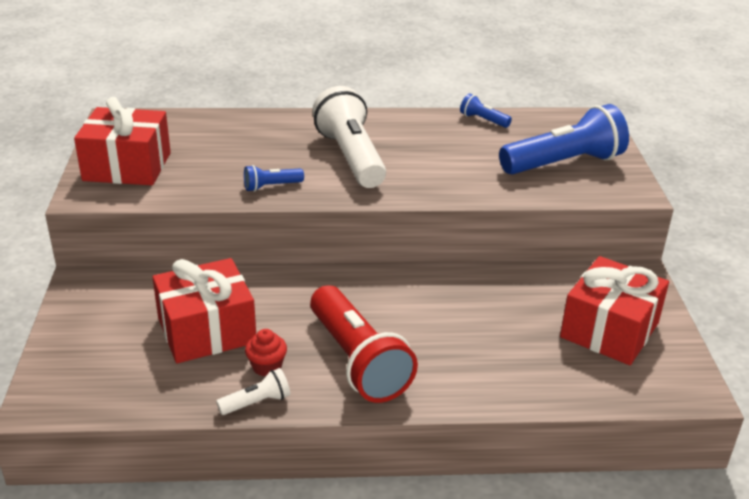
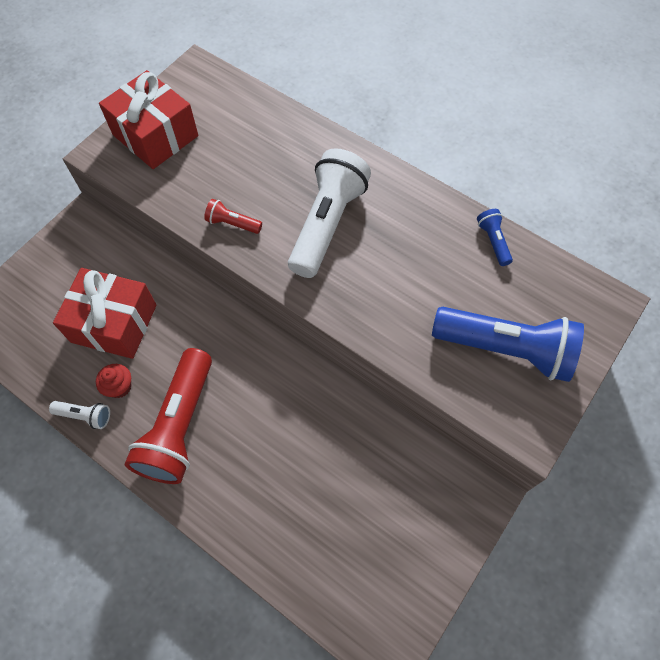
camera: 40 degrees right, 30 degrees up
(271, 186) = (232, 224): blue flashlight -> red flashlight
(609, 330) = (390, 536): red gift -> none

